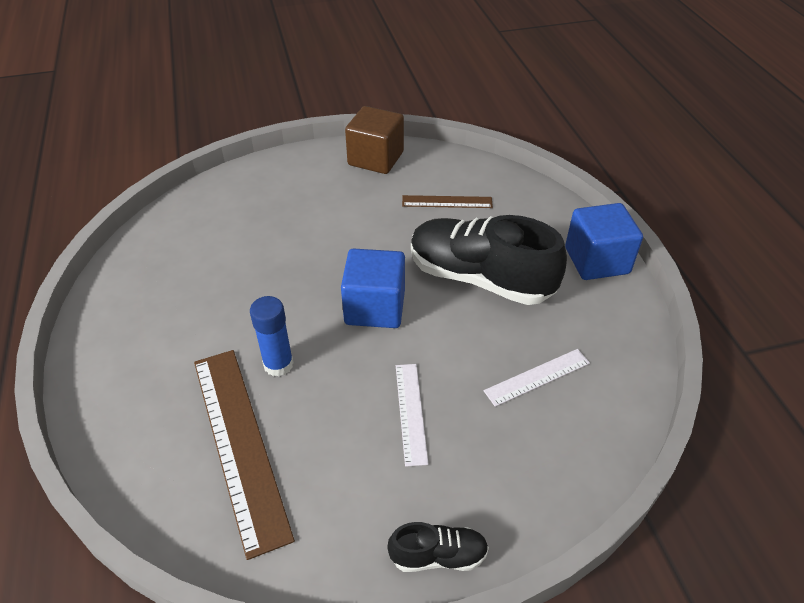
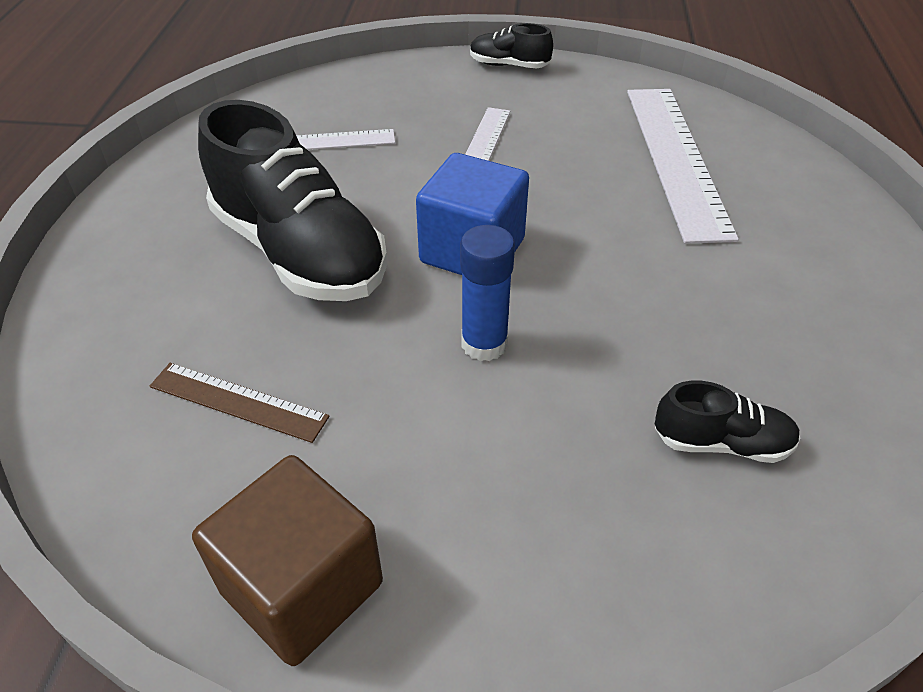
camera: 160 degrees left, 0 degrees up
(217, 238) = (721, 443): none -> black shoe
(239, 443) = (676, 159): brown ruler -> white ruler
(278, 364) = (624, 216): blue glue stick -> blue glue stick (484, 344)
(596, 260) = (116, 235): blue cube -> none

